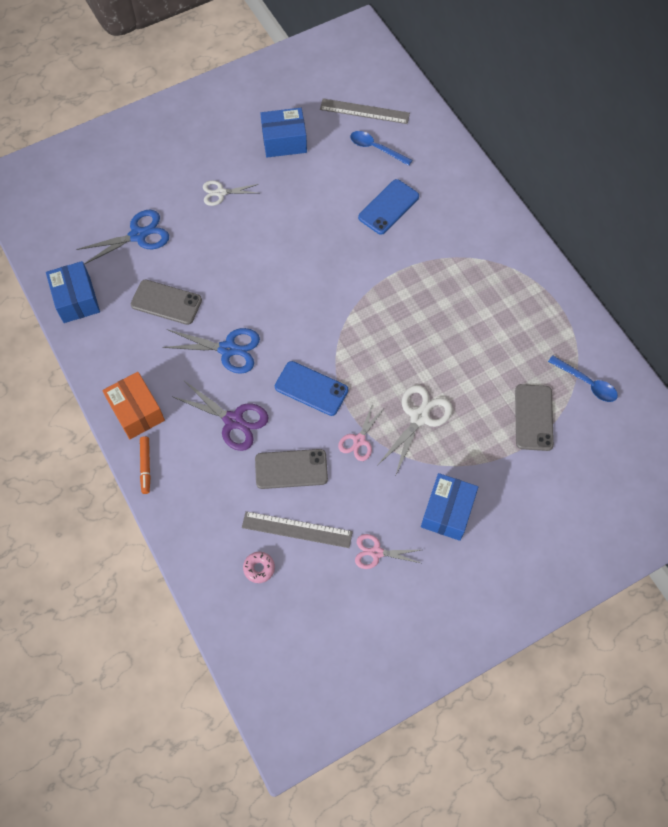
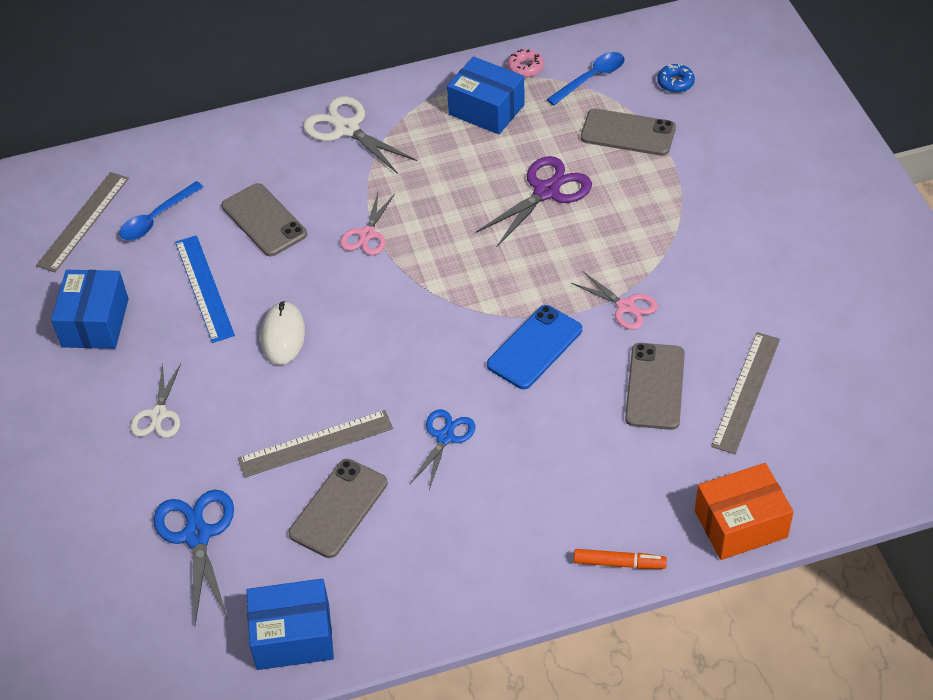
camera: 75 degrees left, 15 degrees down
(137, 411) = (523, 567): orange box -> orange box (740, 524)
(212, 279) = (316, 444): none -> grey ruler
(228, 349) = (445, 437): blue scissors -> blue scissors, size x0.65
(233, 420) = (566, 444): purple scissors -> purple scissors (546, 191)
(259, 568) = (797, 441): pink donut -> pink donut (525, 68)
(293, 241) = (283, 336): none -> white mouse
(323, 189) = (204, 288): none -> blue ruler
(376, 552) = (789, 312): pink scissors -> pink scissors (367, 234)
(388, 207) = (264, 220): blue phone -> grey phone
(419, 417) = (604, 240): white scissors -> white scissors (347, 129)
(447, 511) = (742, 234): blue box -> blue box (486, 109)
(600, 444) = (675, 83): none -> blue donut

